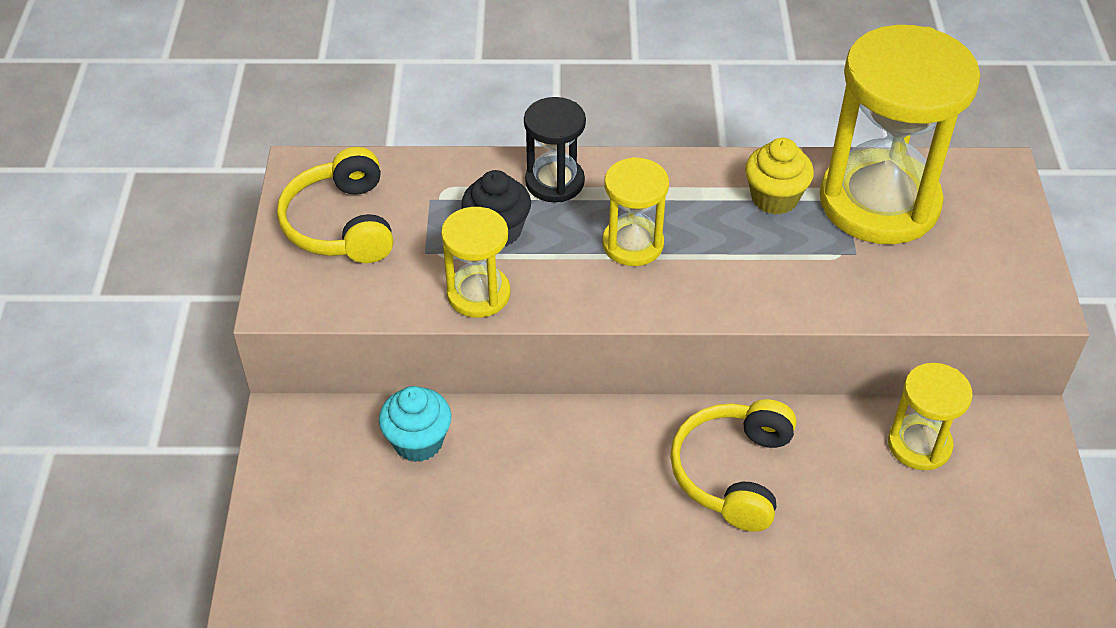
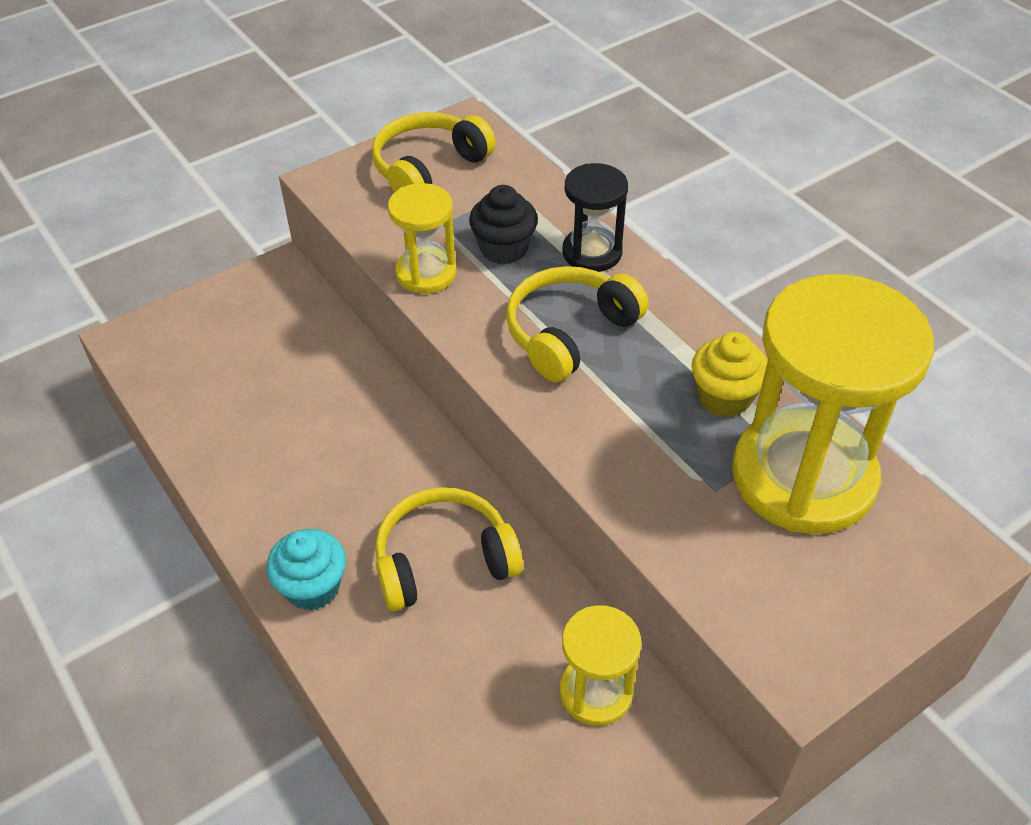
camera: 55 degrees right, 0 degrees up
(418, 441) = (317, 348): turquoise cupcake -> turquoise cupcake (312, 587)
(632, 244) = (569, 333): yellow hourglass -> yellow headphones

